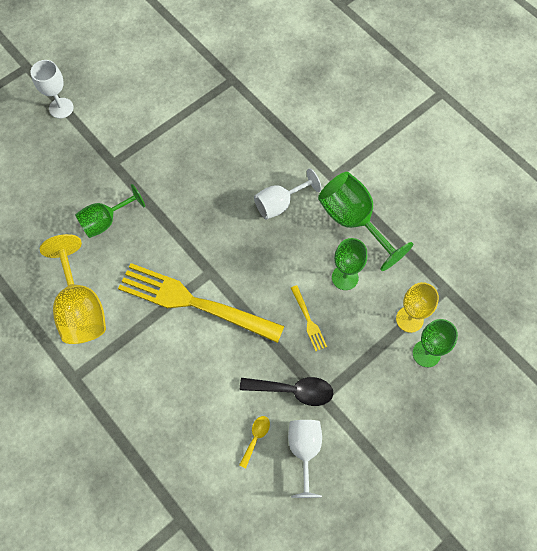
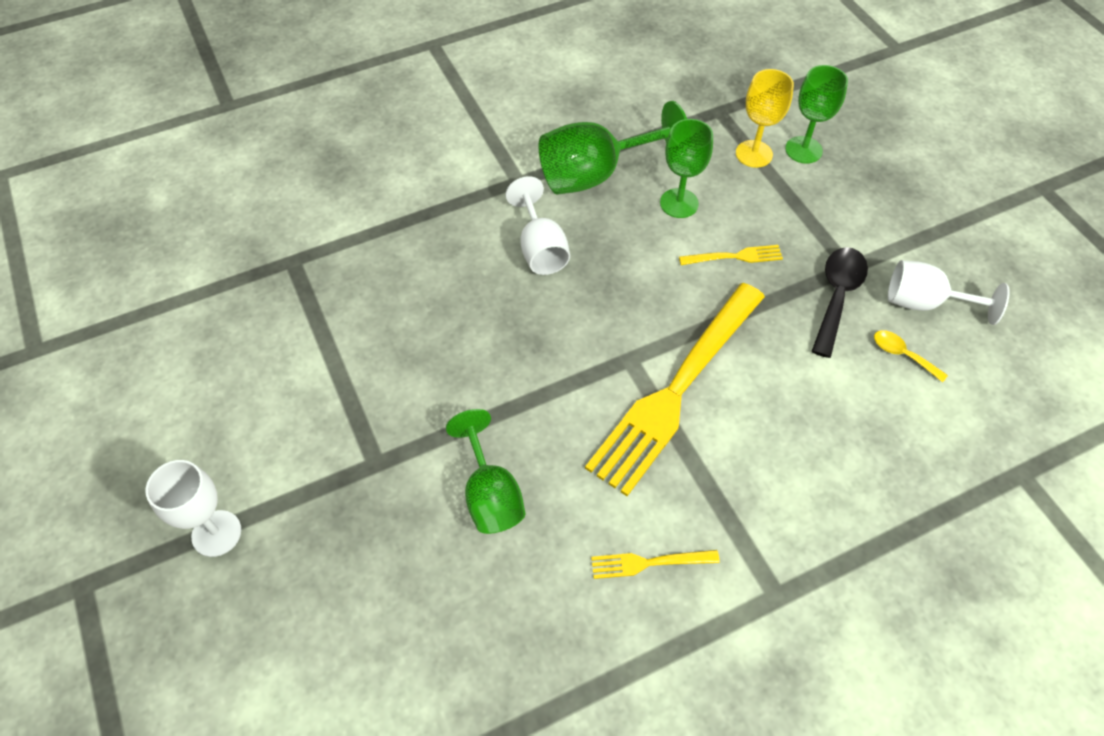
camera: 75 degrees left, 10 degrees down
(81, 308) = (648, 563): yellow goblet -> yellow fork

